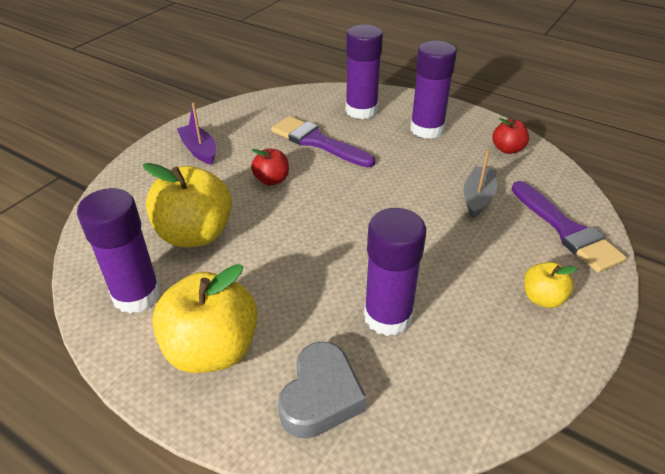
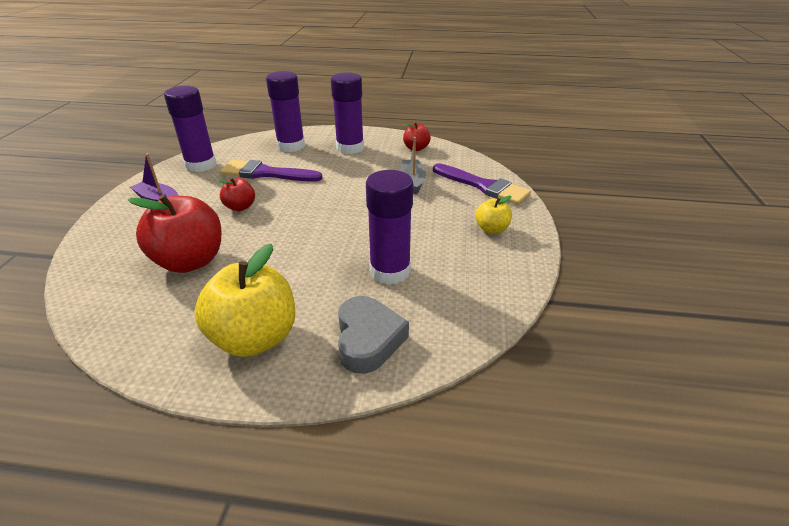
camera: 25 degrees left, 5 degrees down
(136, 295) = (157, 321): purple glue stick -> purple glue stick (201, 165)
(195, 234) = (190, 261): yellow apple -> red apple

